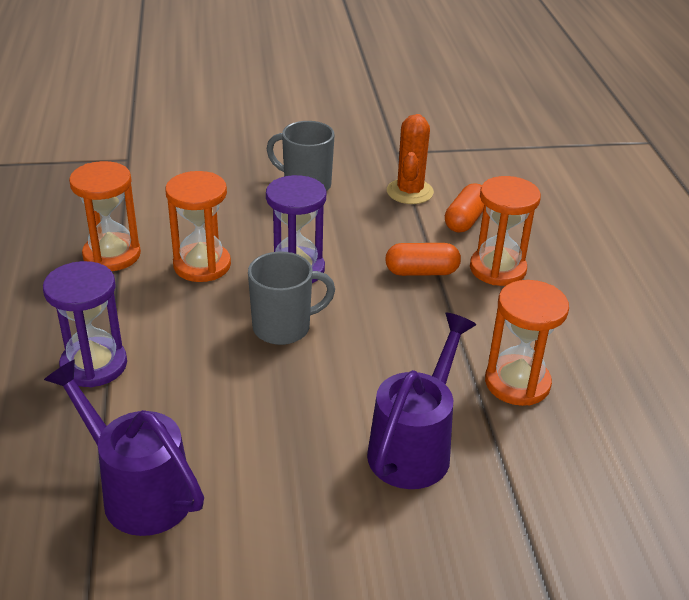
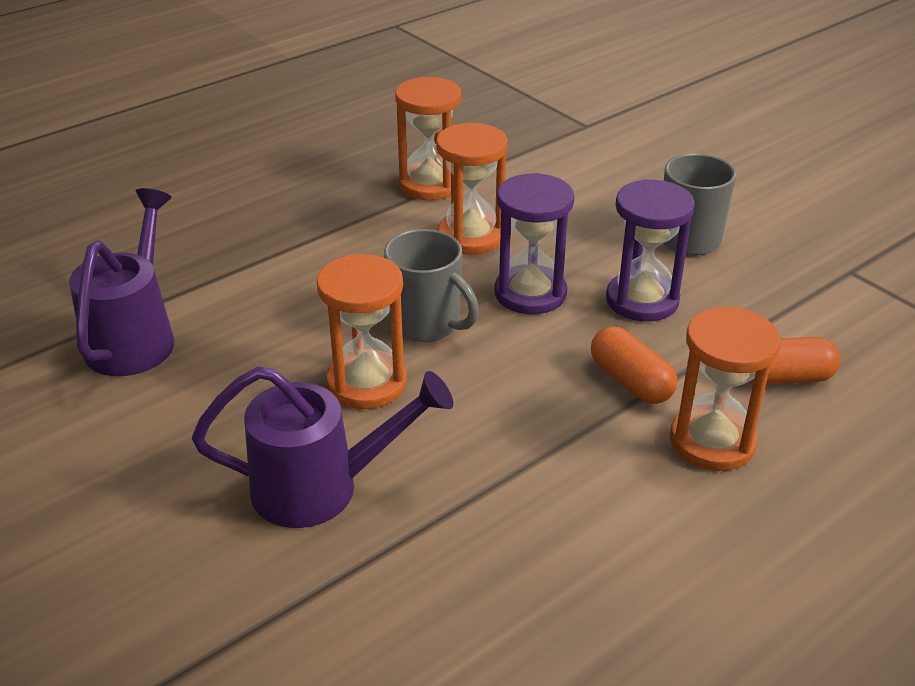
camera: 60 degrees right, 0 degrees up
(94, 365) = (272, 244): purple hourglass -> purple hourglass (642, 300)
(409, 192) = (780, 313): orange cactus -> none
(517, 383) = (502, 536): orange hourglass -> orange hourglass (366, 383)

